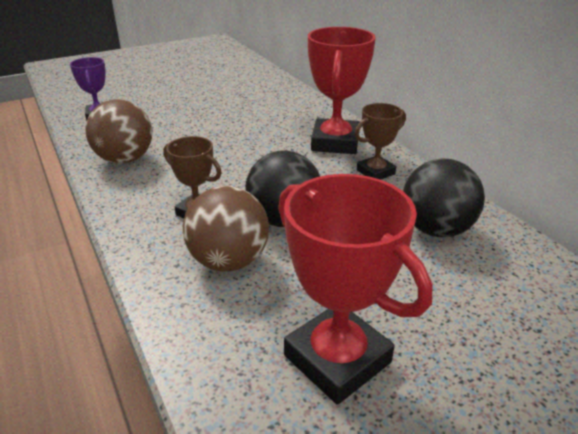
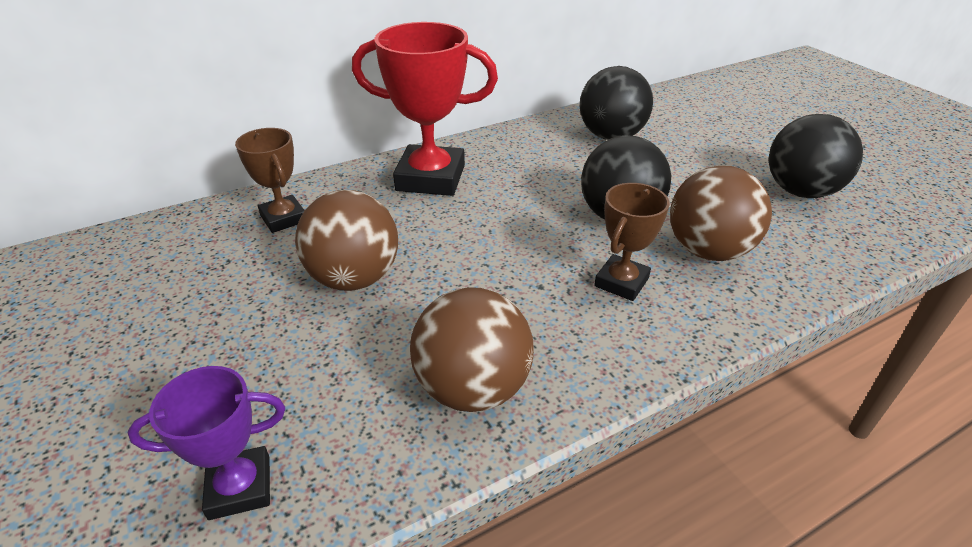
camera: 90 degrees left, 5 degrees up
(223, 126) = (354, 278): none -> brown ball
(337, 359) = (800, 191): red trophy -> black ball
(375, 172) = (507, 157): brown trophy -> brown trophy (283, 218)

